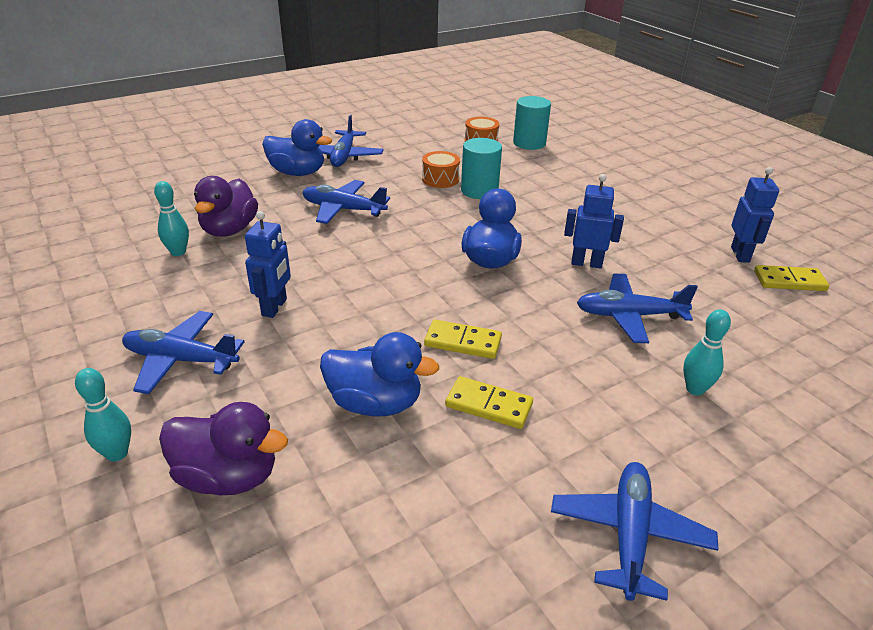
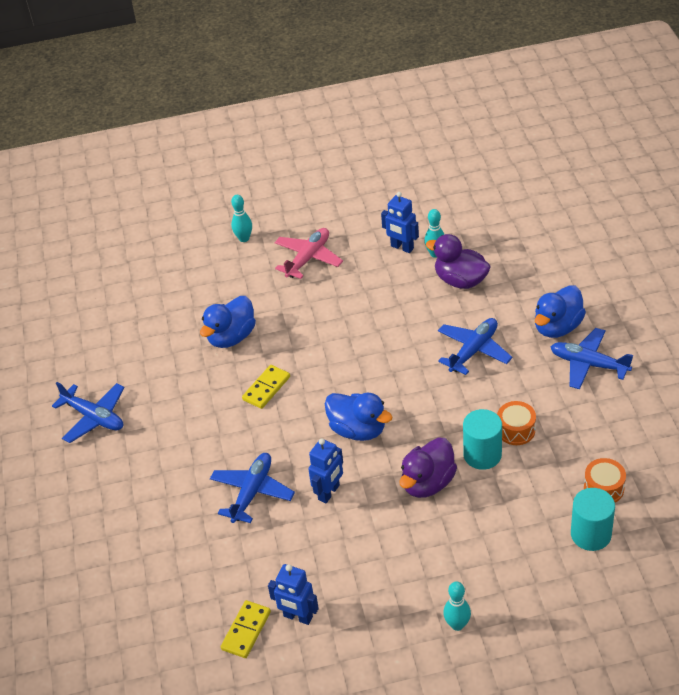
camera: 115 degrees right, 10 degrees up
(181, 360) = (308, 258): blue plane -> pink plane
(228, 476) = (208, 276): purple duck -> purple duck (428, 483)
(275, 307) = (344, 300): blue robot -> blue robot (402, 247)
(489, 405) = (205, 386): yellow domino -> none
(695, 389) = (166, 495): turquoise bowling pin -> turquoise bowling pin (457, 625)

